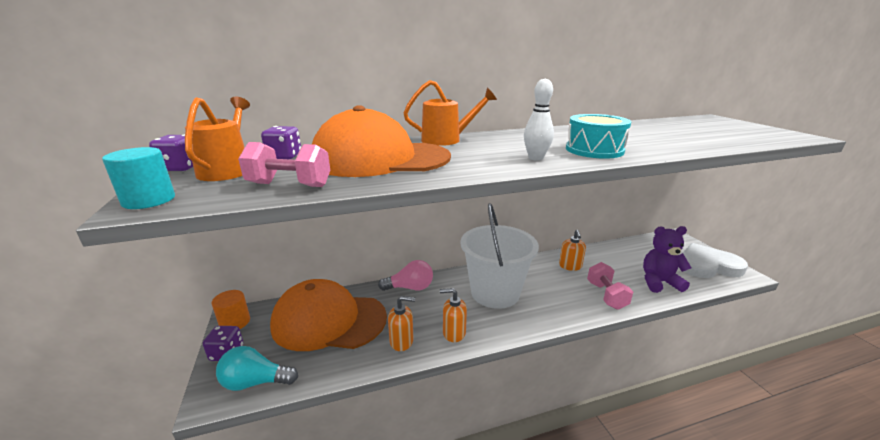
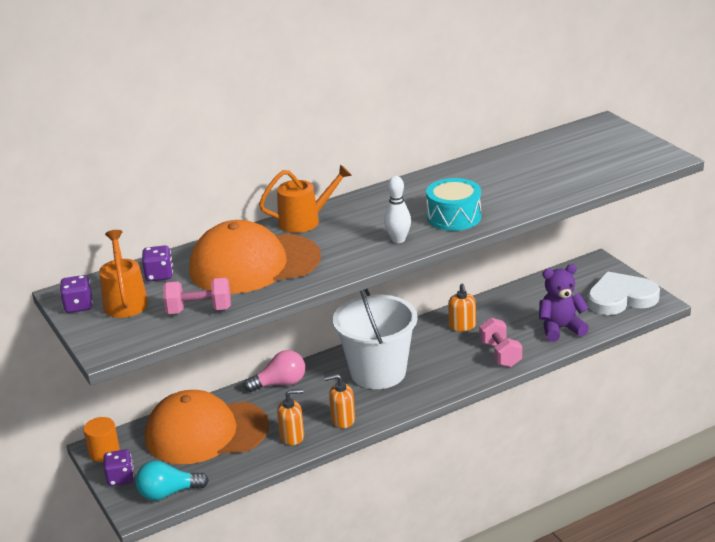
camera: 10 degrees left, 5 degrees up
(149, 200) = (104, 344): turquoise cylinder -> none

